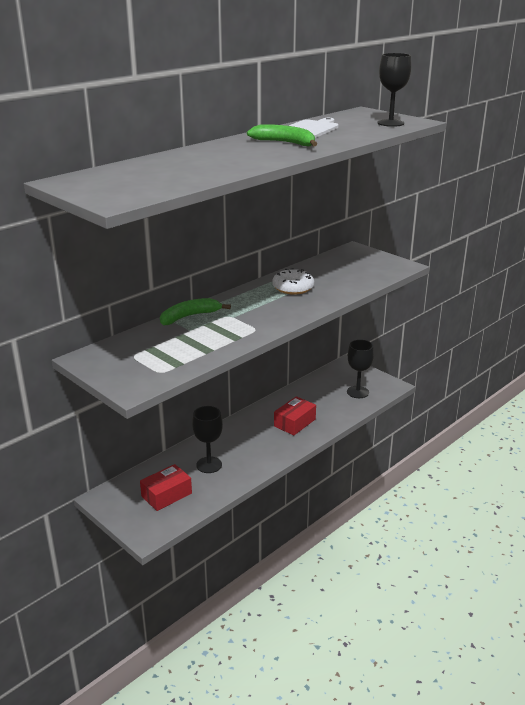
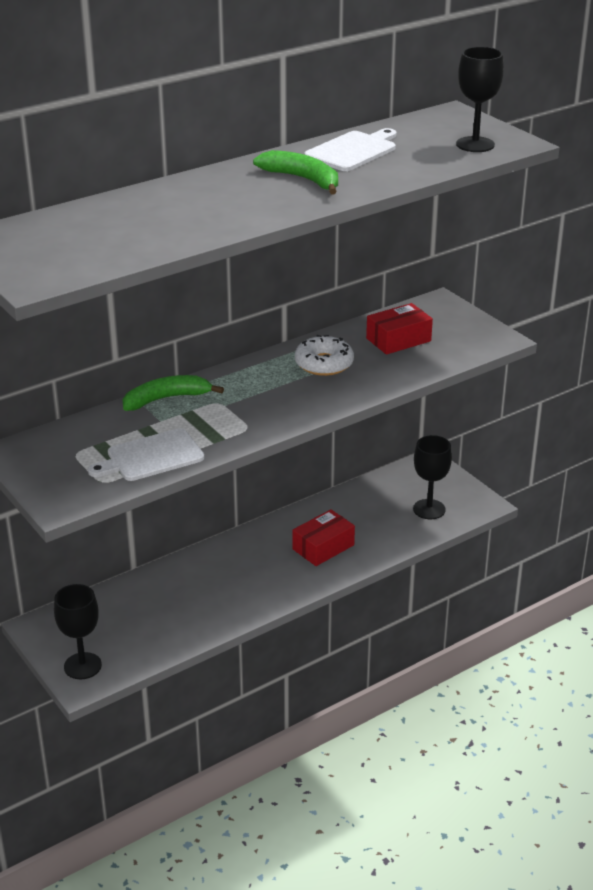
camera: 10 degrees right, 5 degrees up
(166, 495) = (121, 632): red box -> red box (398, 339)
(191, 353) = (151, 457): none -> white cutting board
(209, 465) = (187, 596): black goblet -> black goblet (82, 666)

